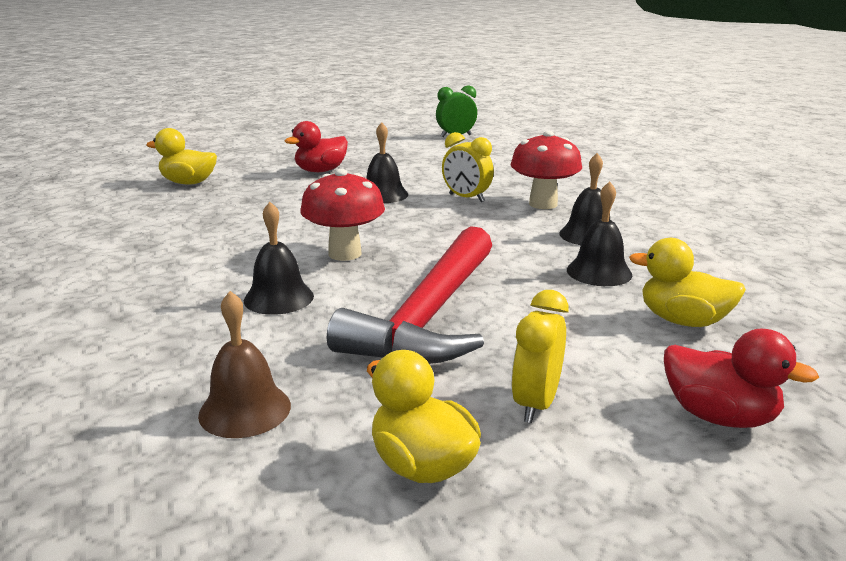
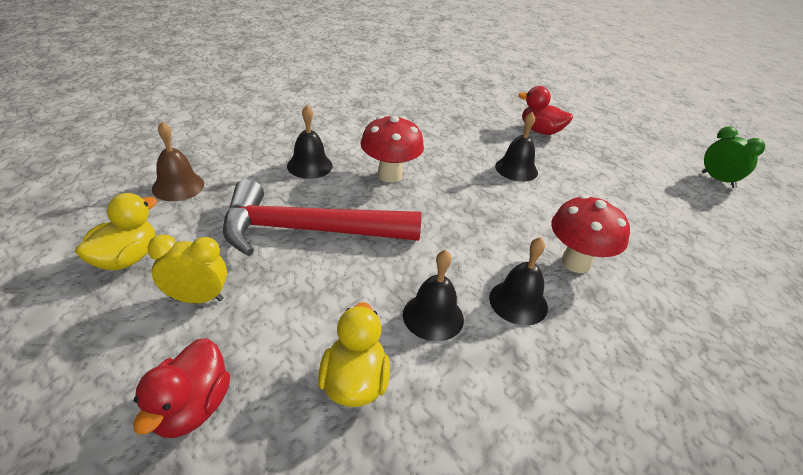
camera: 65 degrees right, 15 degrees up
(188, 183) = (466, 90): yellow duck -> none
(466, 198) = (548, 213): yellow clock -> none

